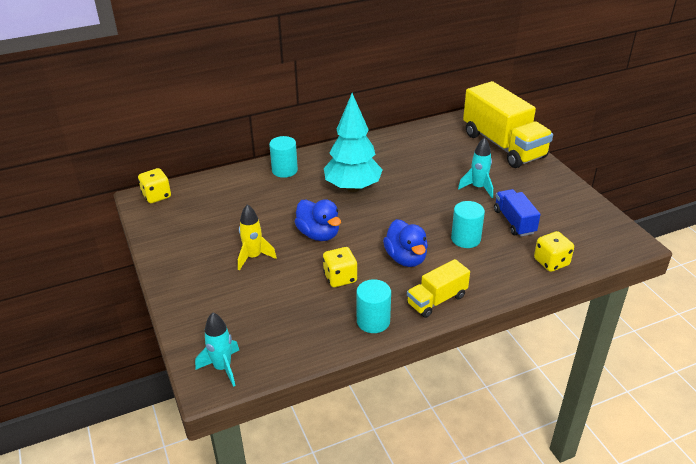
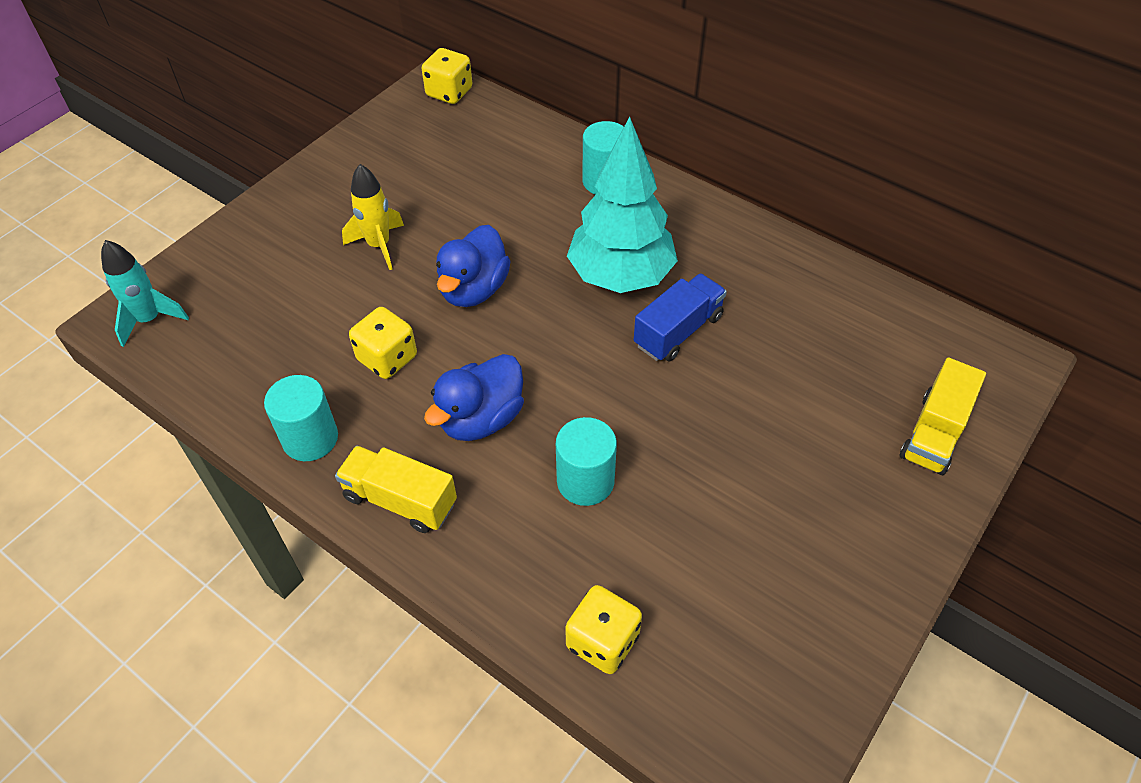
camera: 60 degrees right, 15 degrees up
(478, 188) = (754, 444): turquoise rocket -> none
(503, 145) = (934, 433): yellow truck -> yellow truck, size x0.51
(514, 222) = (688, 538): blue truck -> blue truck (678, 331)

